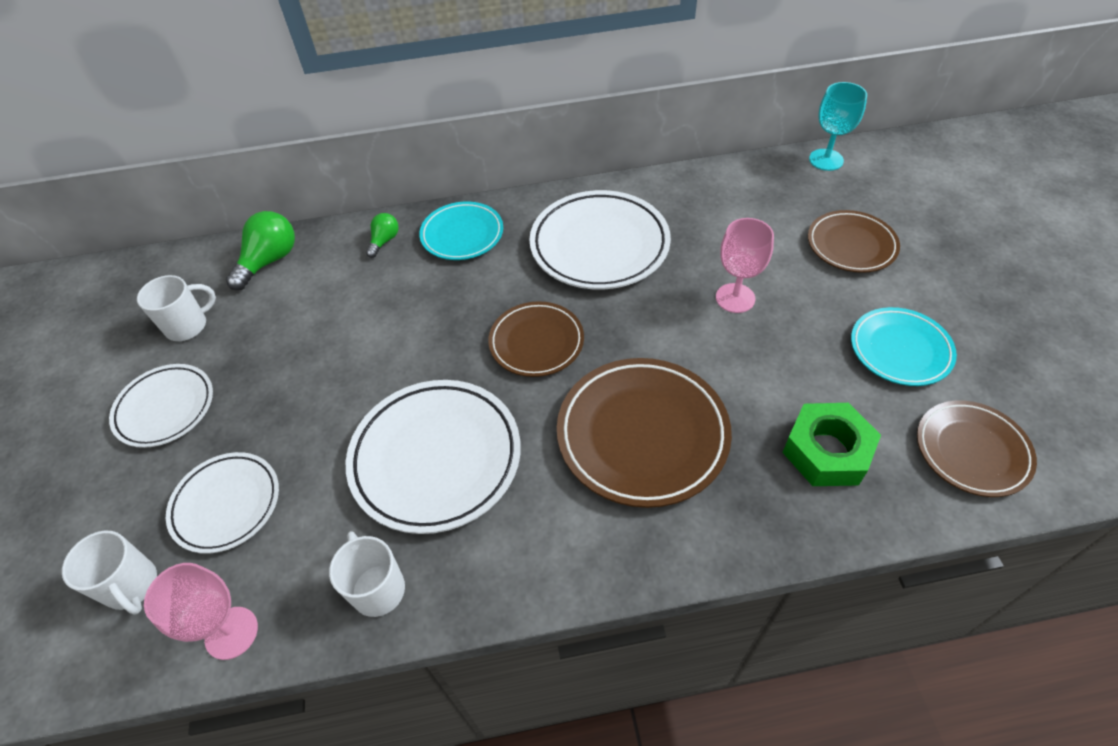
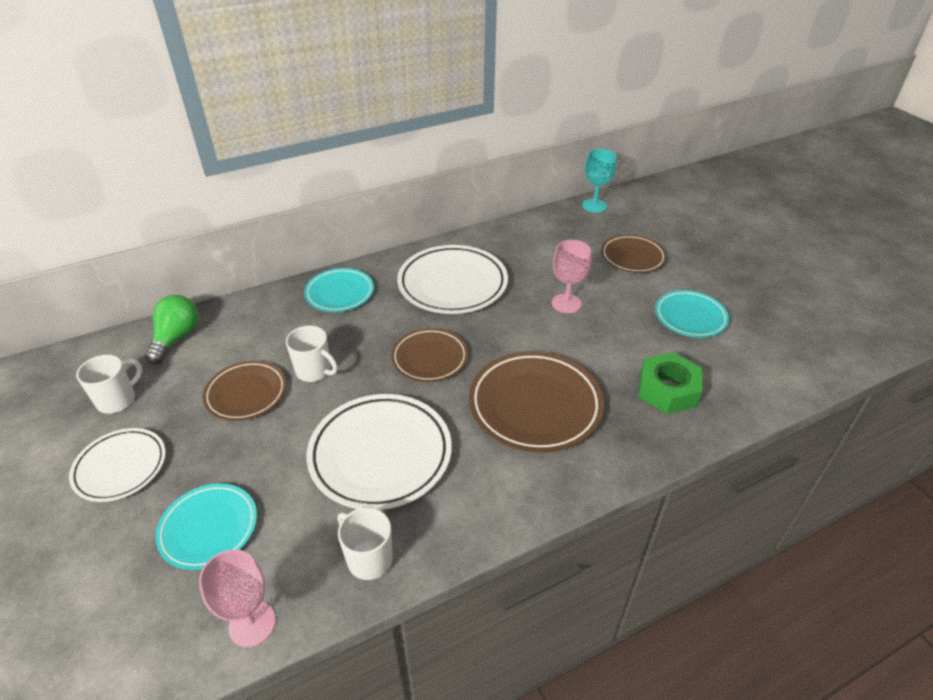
camera: 20 degrees left, 10 degrees down
(132, 586) = (142, 612): white mug -> white mug (314, 371)
(226, 504) = (209, 528): white plate -> turquoise plate
(384, 241) = (275, 308): green light bulb -> none
(971, 451) = (759, 370): brown plate -> brown plate (246, 394)

